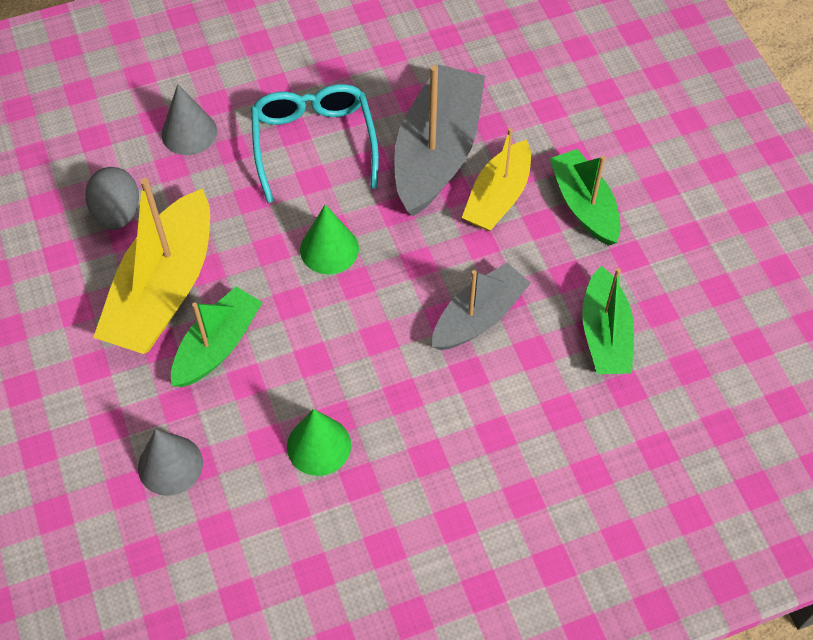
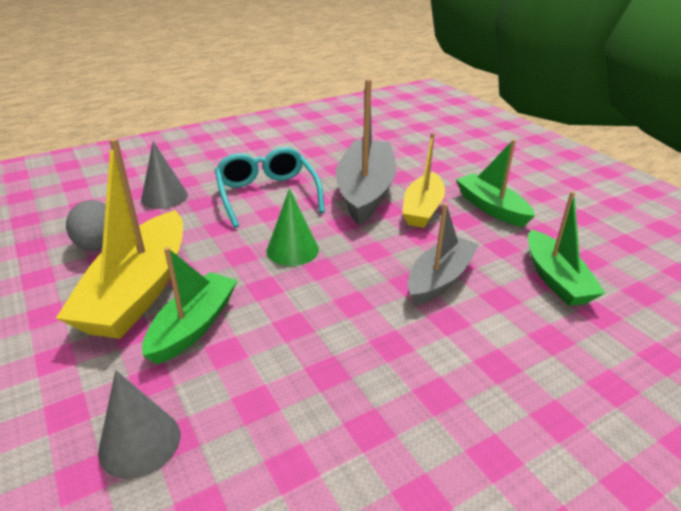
camera: 10 degrees left, 25 degrees down
(319, 445) = (314, 399): green cone -> none

